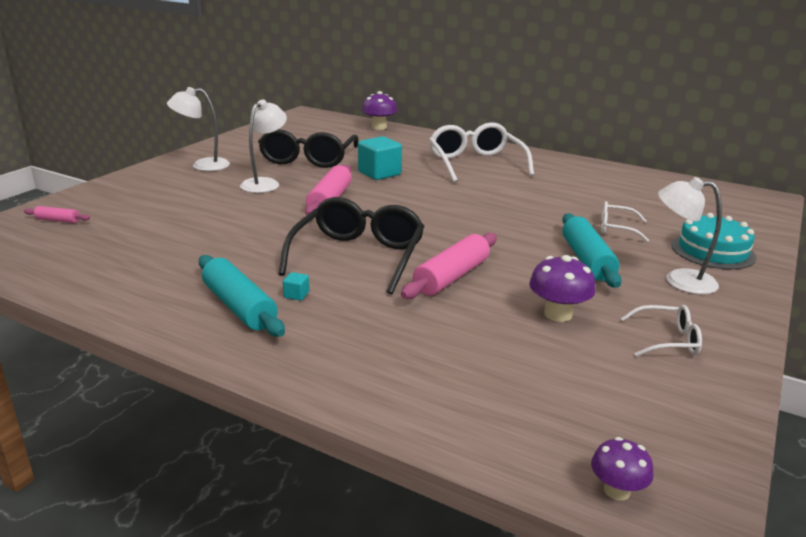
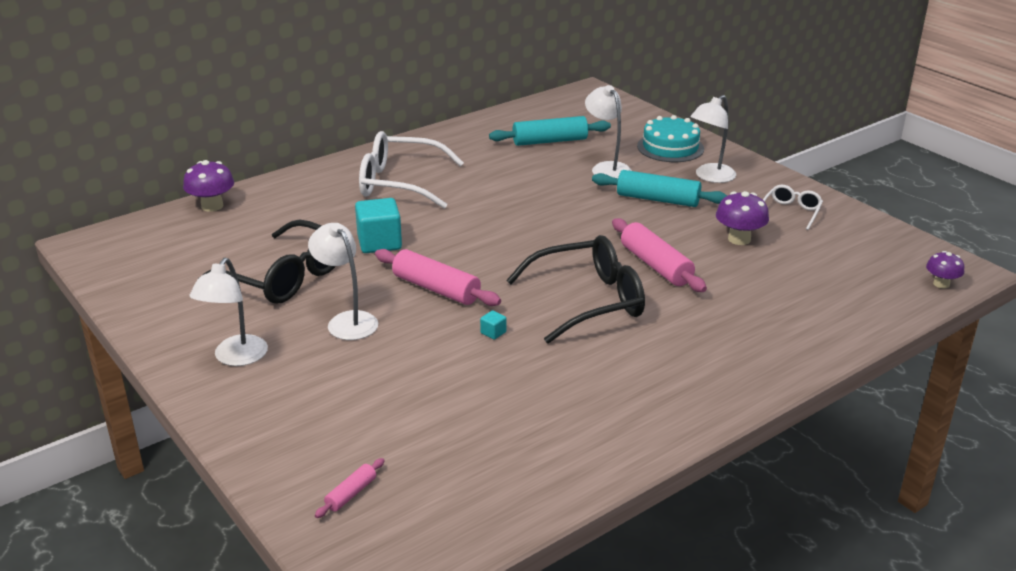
camera: 65 degrees left, 5 degrees up
(239, 307) = (659, 383): turquoise rolling pin -> turquoise rolling pin (550, 141)
(296, 295) = (651, 348): turquoise cube -> turquoise cube (493, 333)
(358, 256) = (588, 301): black glasses -> black glasses turned 120 degrees clockwise
(616, 228) = (607, 168): white glasses -> white lamp

